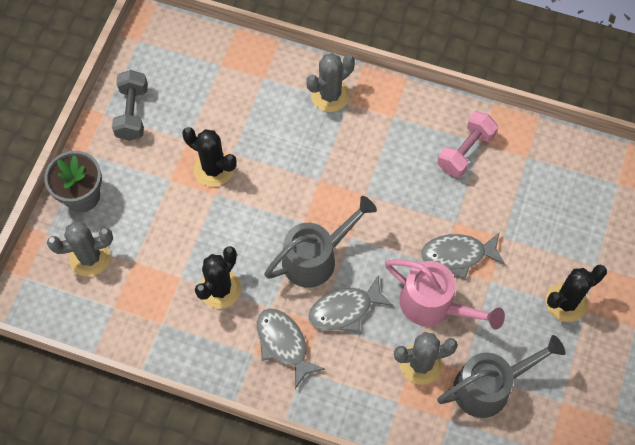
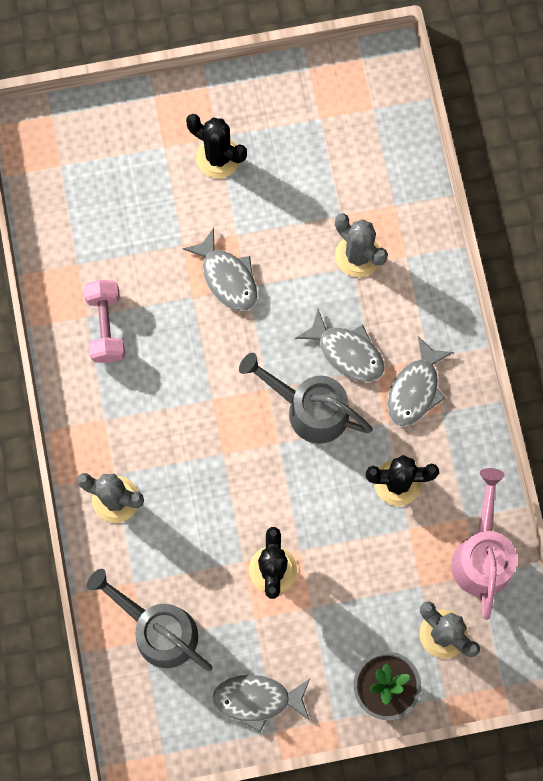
camera: 120 degrees left, 10 degrees up
(132, 113) = (257, 699): grey dumbbell -> grey fish
(435, 305) = (292, 272): pink watering can -> pink watering can (481, 554)
(465, 152) = (106, 326): pink dumbbell -> pink dumbbell turned 75 degrees clockwise
(490, 386) = (342, 185): grey watering can -> grey watering can (157, 629)

